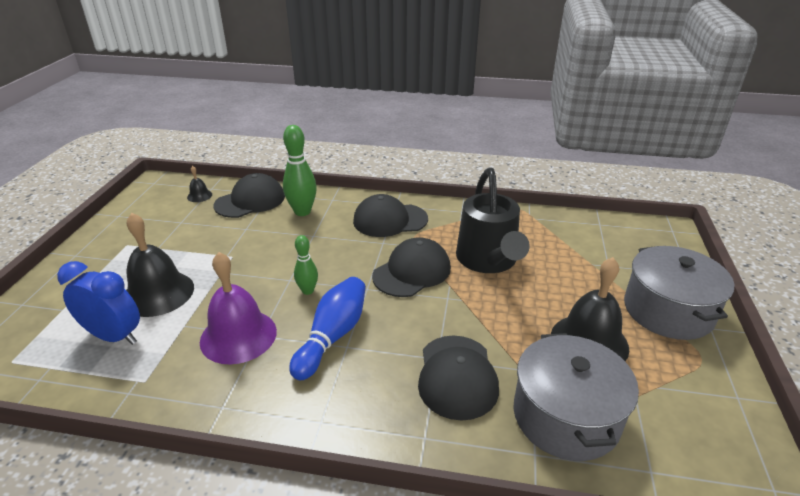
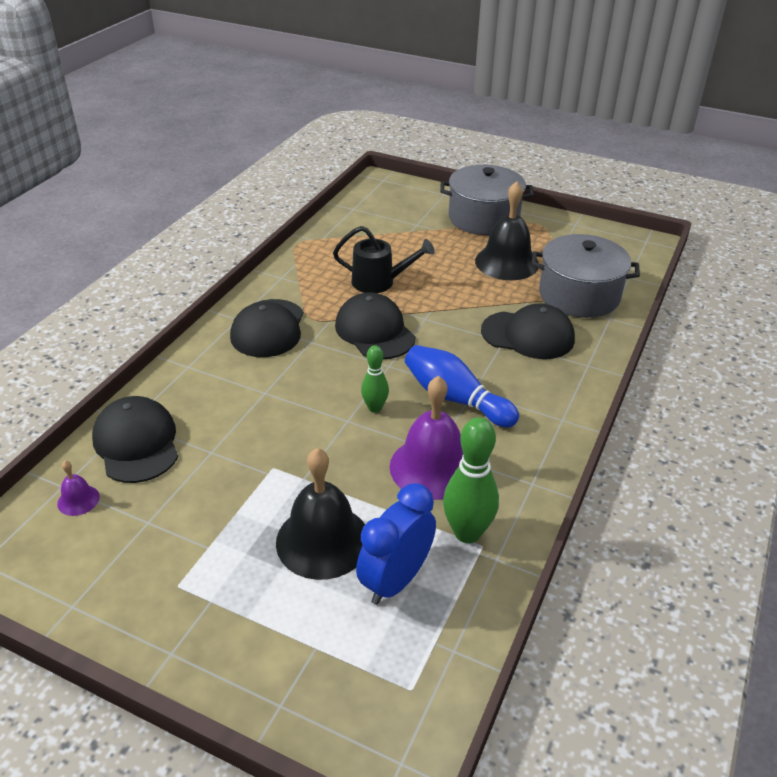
camera: 75 degrees left, 5 degrees up
(199, 196) = (78, 500): black bell -> purple bell
(302, 212) = (202, 395): green bowling pin -> green bowling pin (467, 533)
(488, 261) = (379, 282): black watering can -> black watering can, size x0.66

